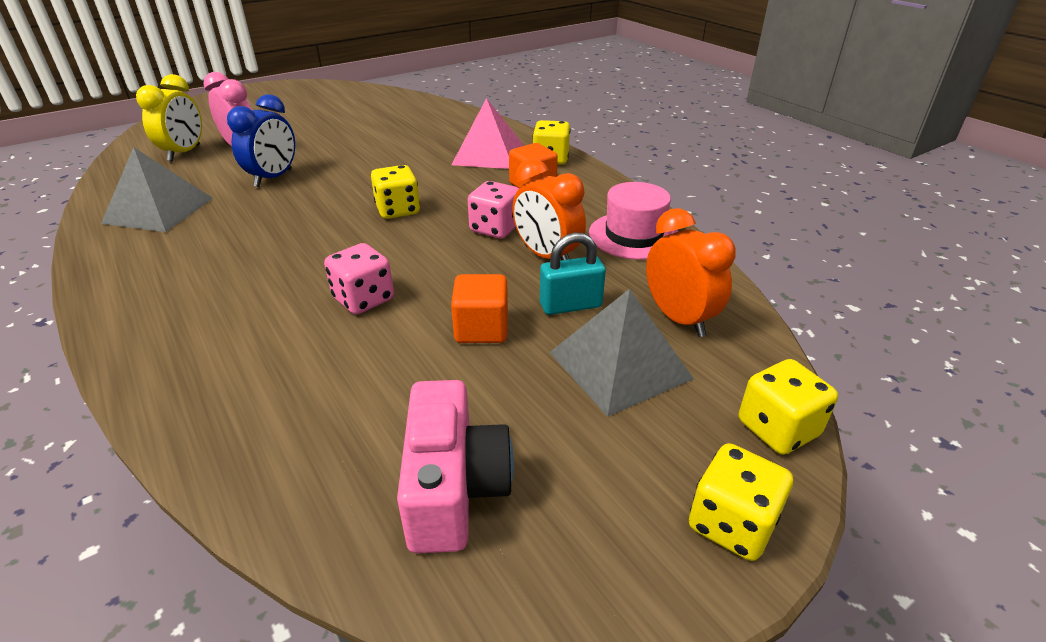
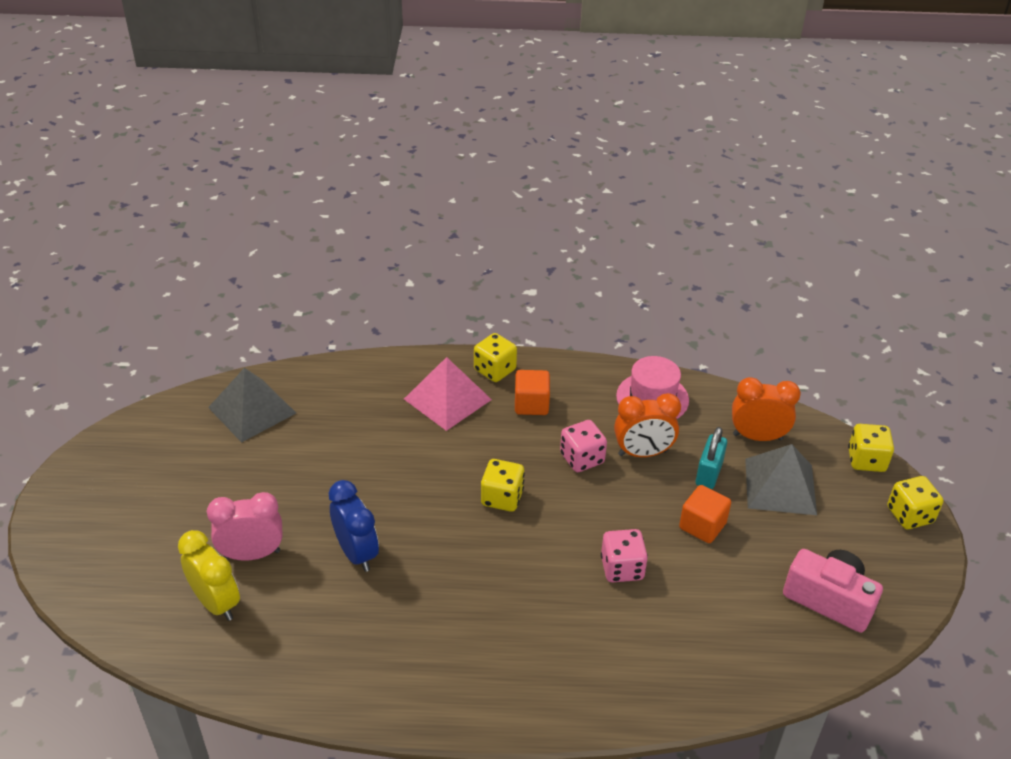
camera: 55 degrees left, 5 degrees up
(159, 210) = (351, 652): grey pyramid -> grey pyramid (252, 410)

